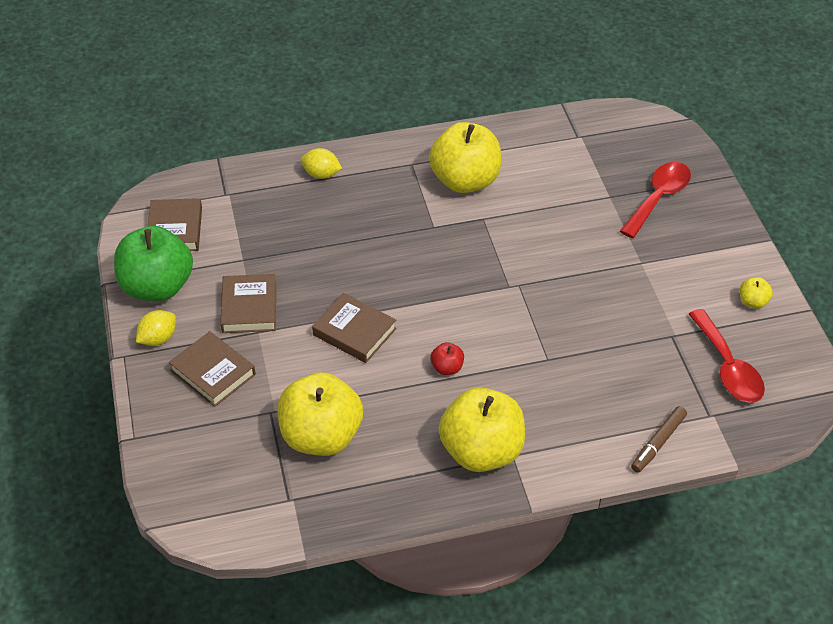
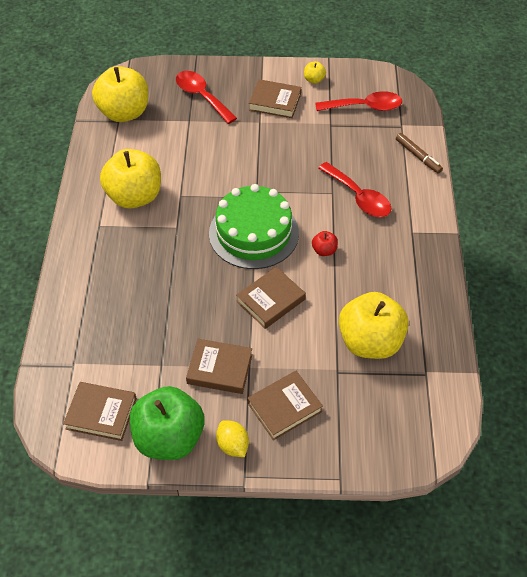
camera: 75 degrees left, 5 degrees up
(321, 174) = (82, 289): yellow lemon -> none
(450, 296) = (253, 233): none -> green cake
(481, 451) = (405, 248): yellow apple -> yellow apple (124, 113)
(551, 388) = (358, 197): none -> red spoon
(686, 270) = (275, 102): none -> brown book

